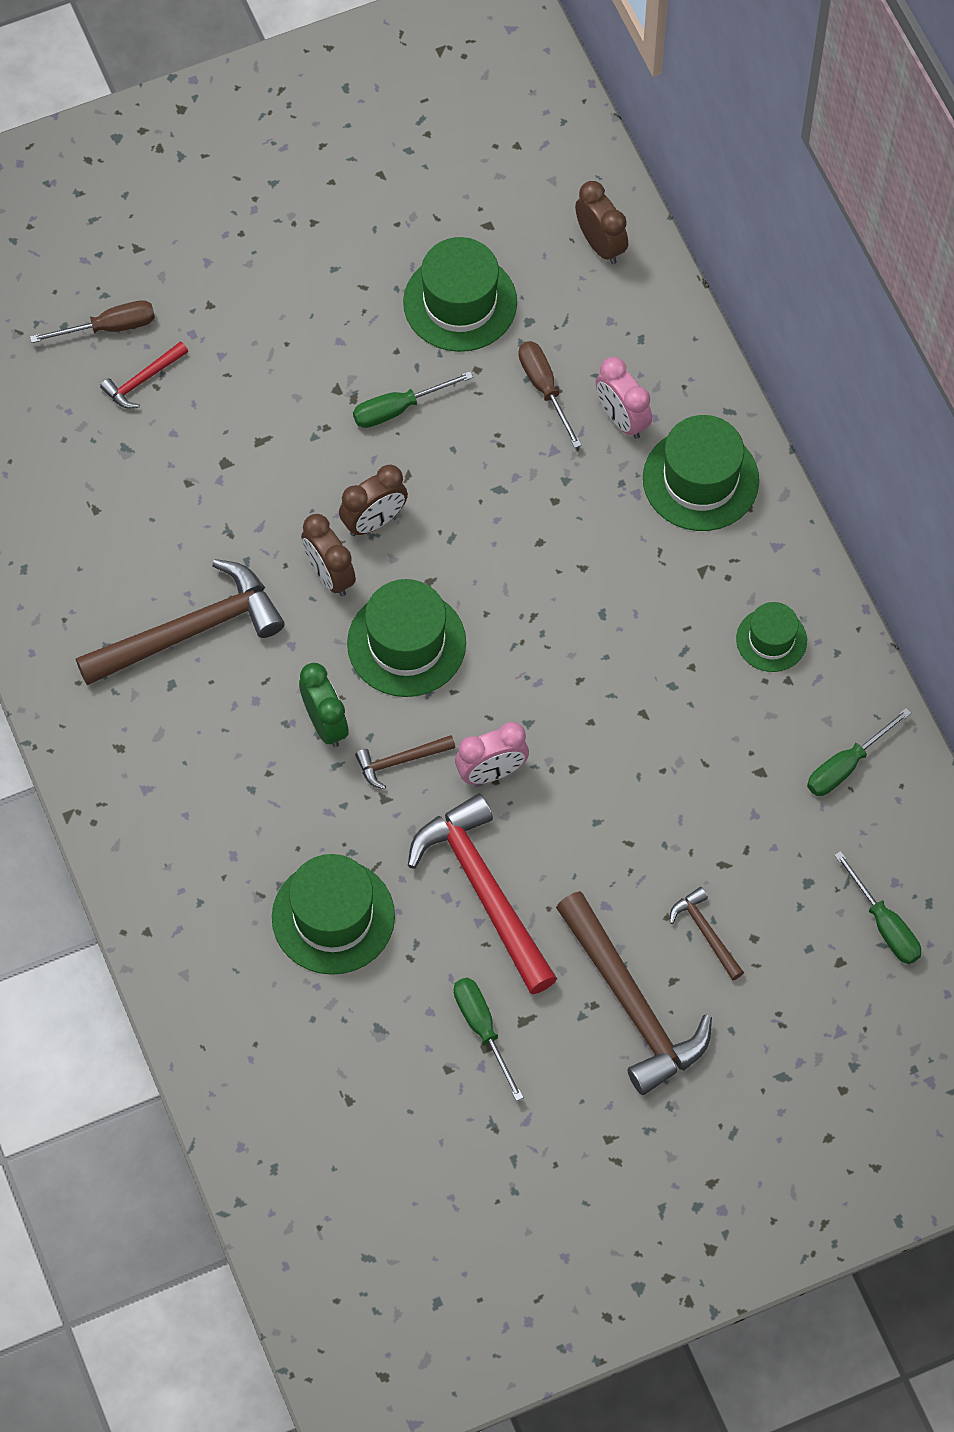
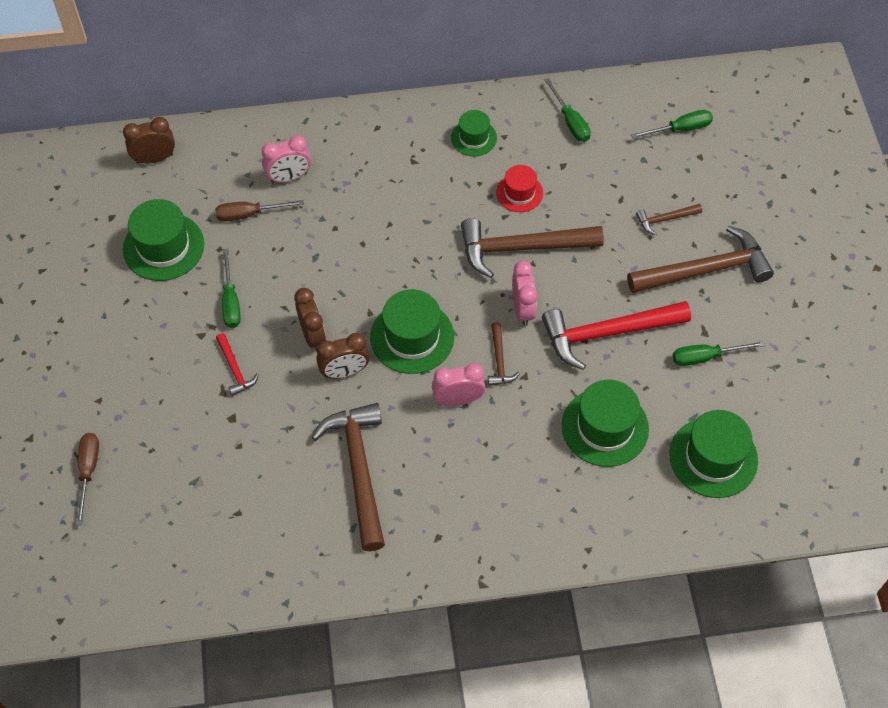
camera: 75 degrees left, 5 degrees down
(142, 380) = (142, 458): red hammer -> red hammer (235, 369)
(325, 723) = (458, 400): green clock -> pink clock
(594, 748) = (521, 248): none -> brown hammer
(691, 724) = (519, 193): none -> red hat
(700, 479) = (348, 146): green hat -> green hat (713, 457)

